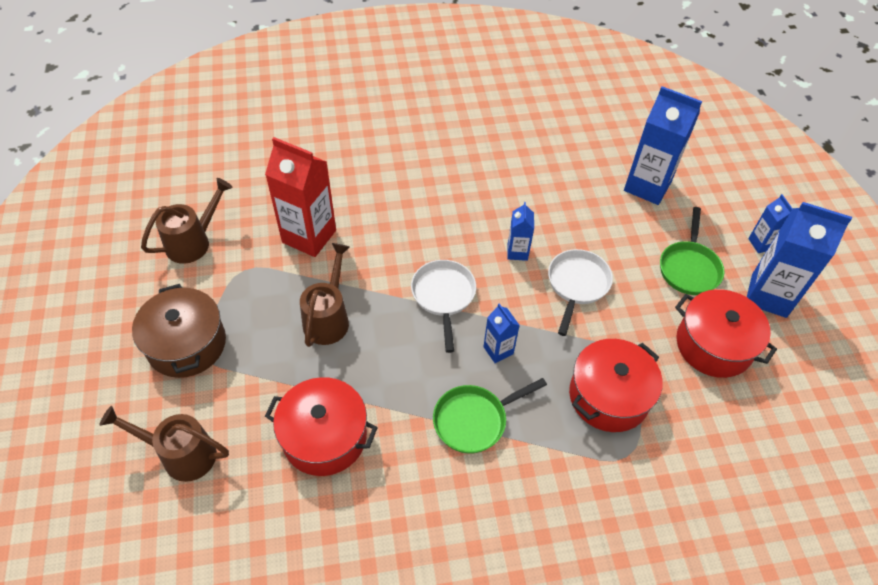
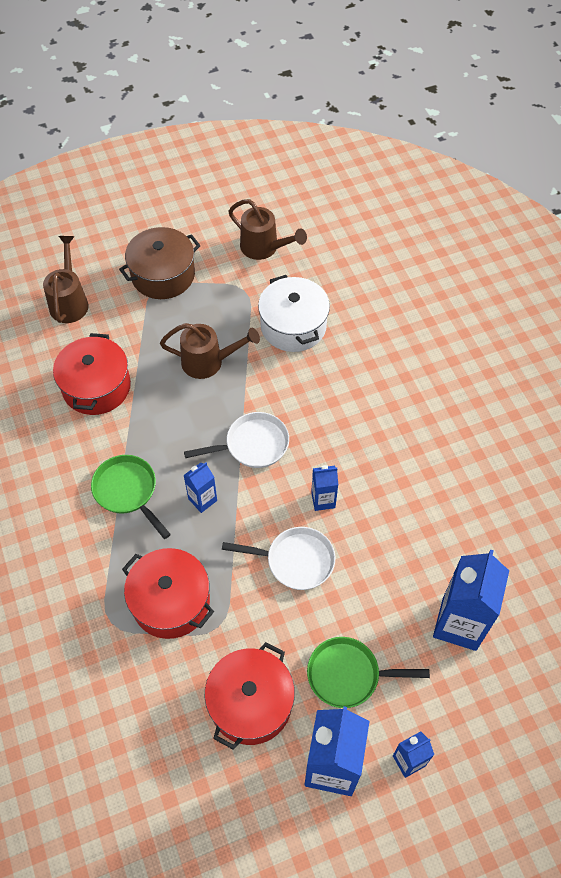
camera: 80 degrees right, 5 degrees up
(309, 236) = (293, 326): red carton -> white pot

